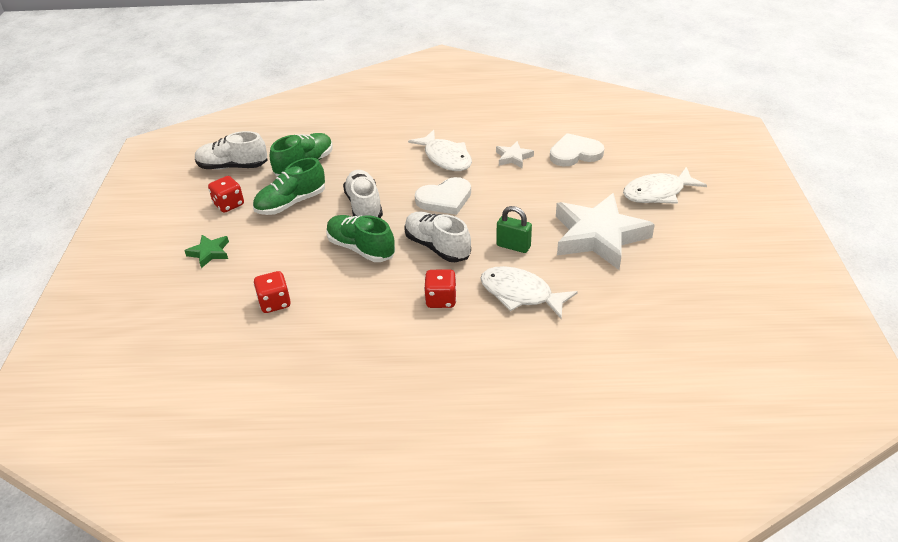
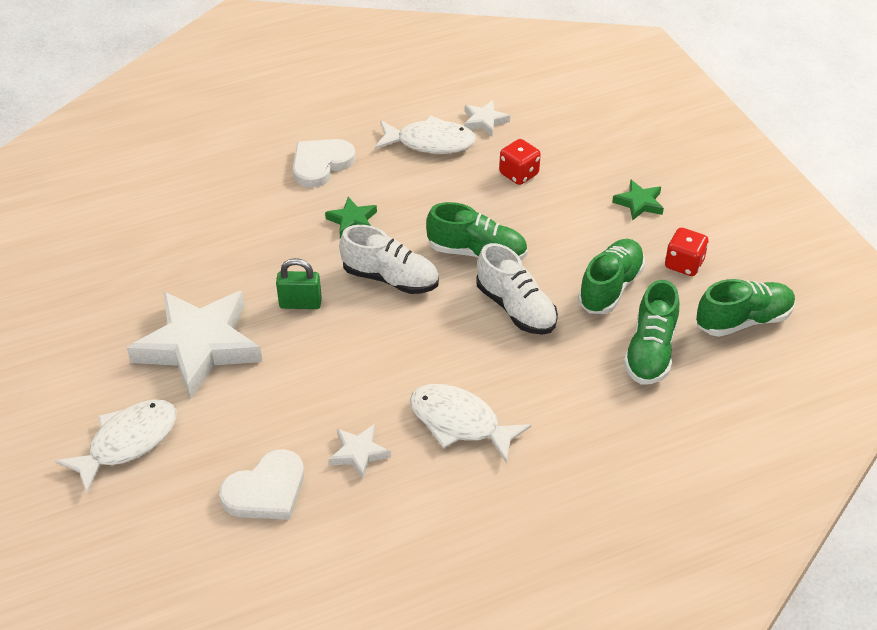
camera: 155 degrees right, 5 degrees up
(233, 166) = (743, 320): white shoe -> green shoe
(256, 367) = (484, 121): none -> white star
(441, 300) = (352, 221): red dice -> green star
(445, 199) = (419, 348): white heart -> white heart (321, 164)
(520, 294) = (270, 249): white fish -> white fish (430, 142)

